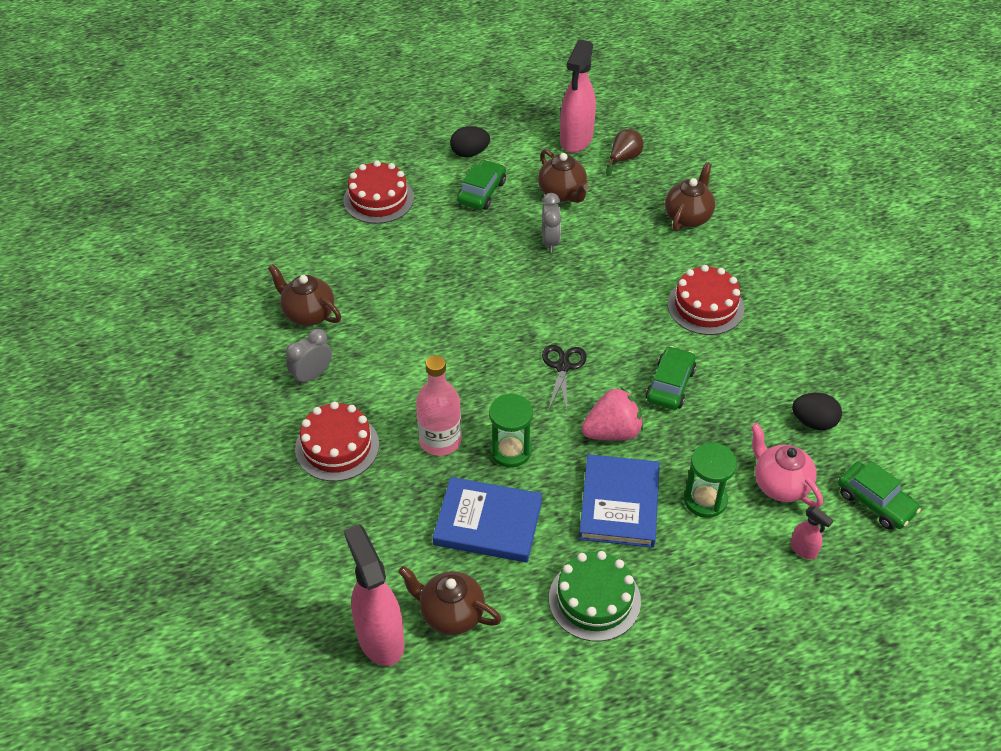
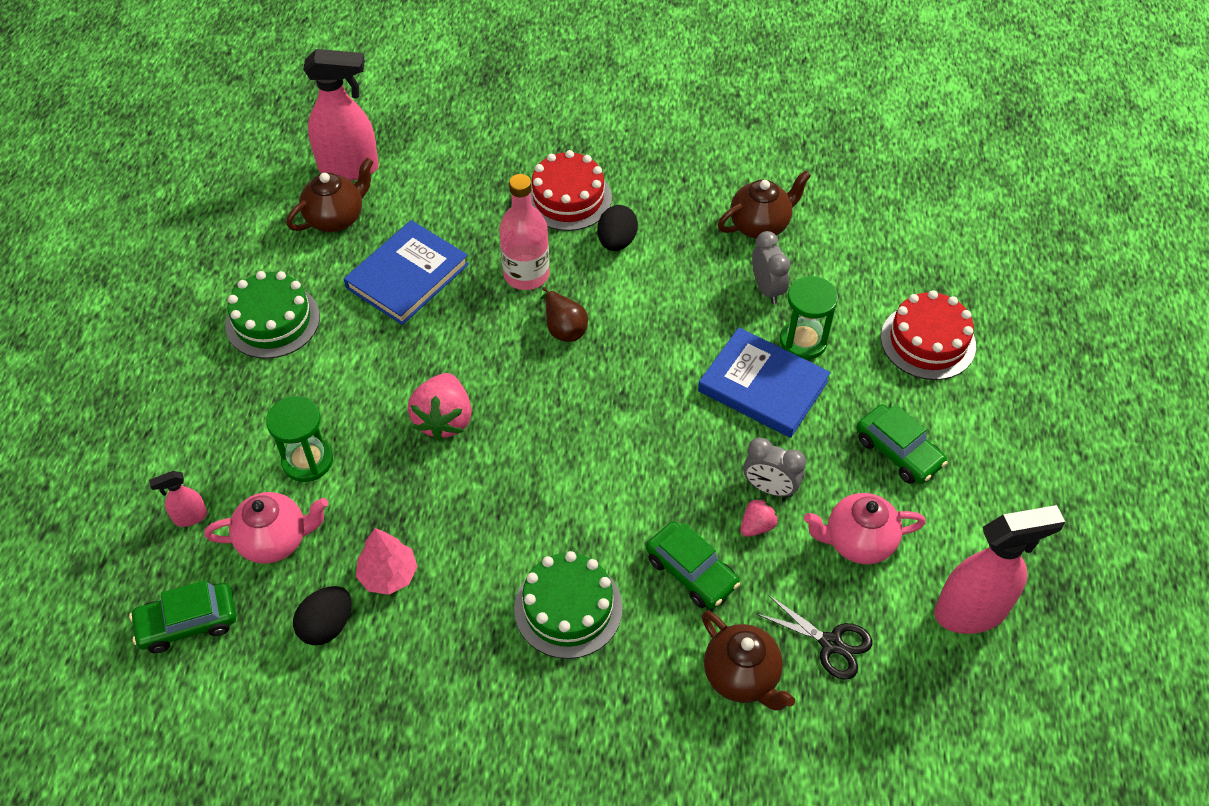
camera: 115 degrees right, 5 degrees up
(312, 376) = (670, 205): grey clock -> grey clock (767, 289)
(469, 153) = (986, 468): black egg -> black egg (616, 242)
(510, 450) = (478, 324): green hourglass -> green hourglass (803, 341)
(562, 193) = (857, 542): brown teapot -> pink teapot
(563, 366) = (559, 414): black scissors -> black scissors (831, 643)
(576, 140) = (971, 611): pink spray bottle -> pink spray bottle turned 120 degrees clockwise
(583, 239) = (757, 526): none -> pink strawberry
(619, 504) = (355, 385): blue book -> blue book (763, 386)
(624, 159) = (903, 655): brown pear -> brown pear (564, 328)
(670, 385) = (471, 505): green car -> green car (691, 571)
(705, 306) = (568, 608): red cake -> green cake
(754, 406) = (388, 574): none -> pink tree

